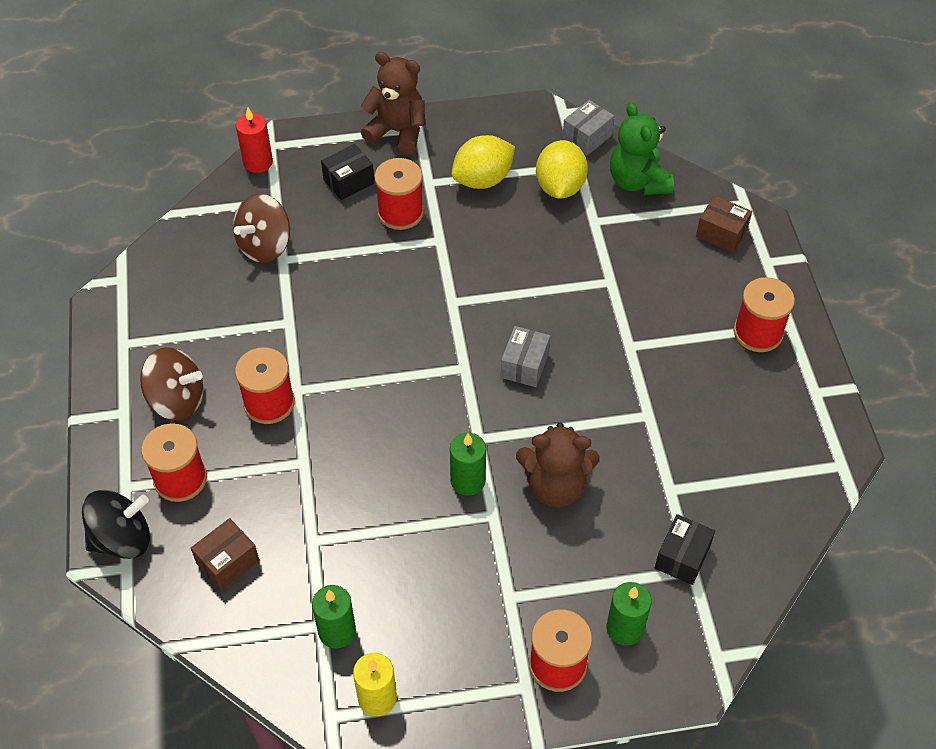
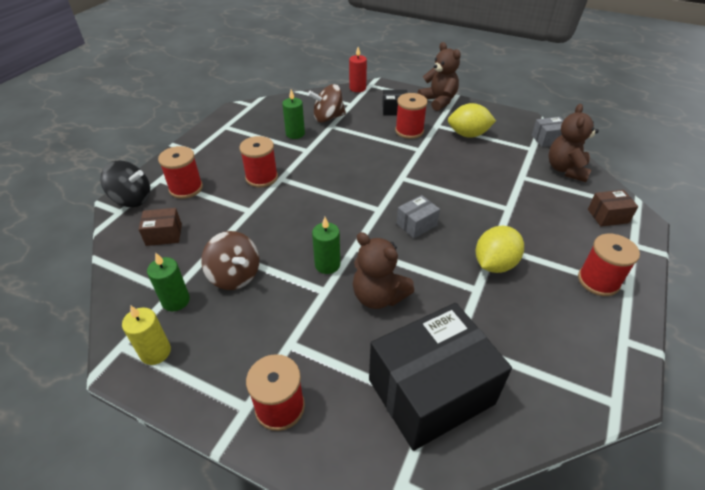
camera: 35 degrees right, 10 degrees down
(177, 400) = (222, 157): brown spinning top -> brown spinning top (235, 275)
(560, 187) = (512, 154): yellow lemon -> yellow lemon (494, 264)
(625, 628) = (347, 414): green candle -> green candle (295, 134)
(638, 182) = (566, 170): green teddy bear -> brown teddy bear
(682, 557) = (431, 391): black box -> black box, size x2.30
(721, 233) = (608, 216): brown box -> brown box turned 75 degrees counterclockwise

